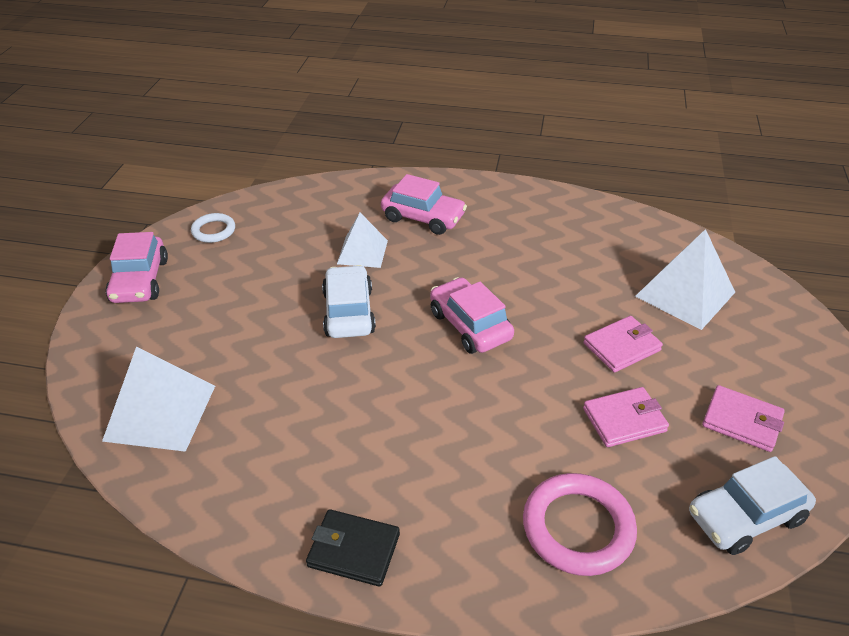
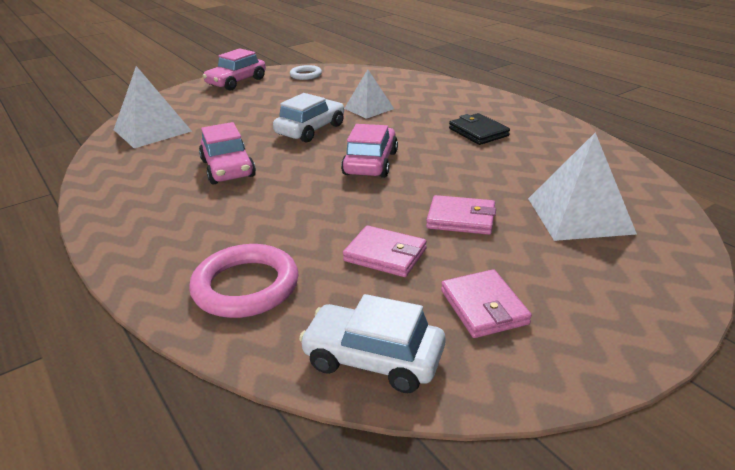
camera: 45 degrees right, 10 degrees down
(354, 550) = (121, 222): black wallet -> black wallet (478, 132)
(423, 217) = (438, 106): pink car -> pink car (228, 168)

